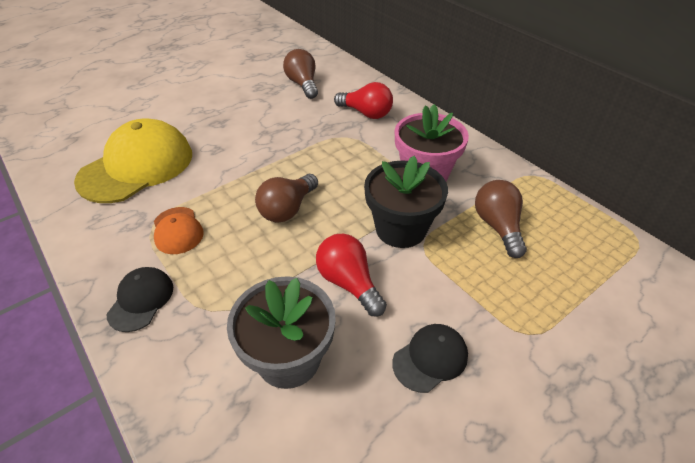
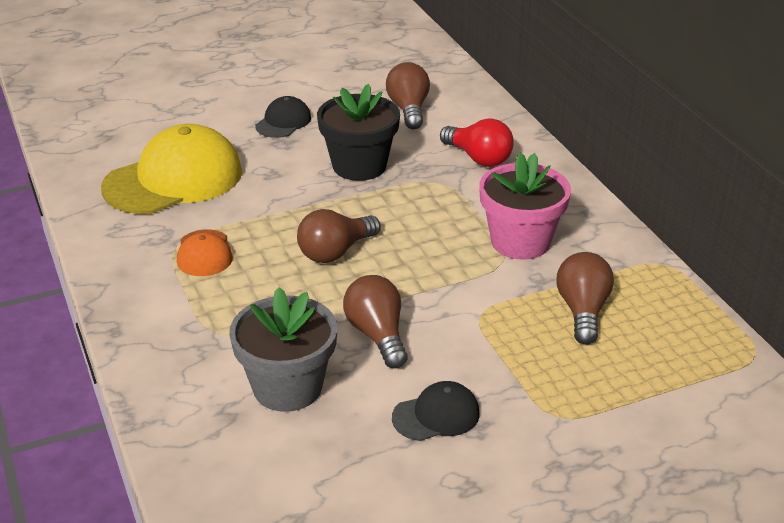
camera: 15 degrees right, 10 degrees down
(141, 300) = (151, 311): black cap -> black cap (283, 122)
(349, 283) = (377, 335): red light bulb -> brown light bulb
(400, 229) = (461, 294): black flower pot -> black flower pot (359, 166)

